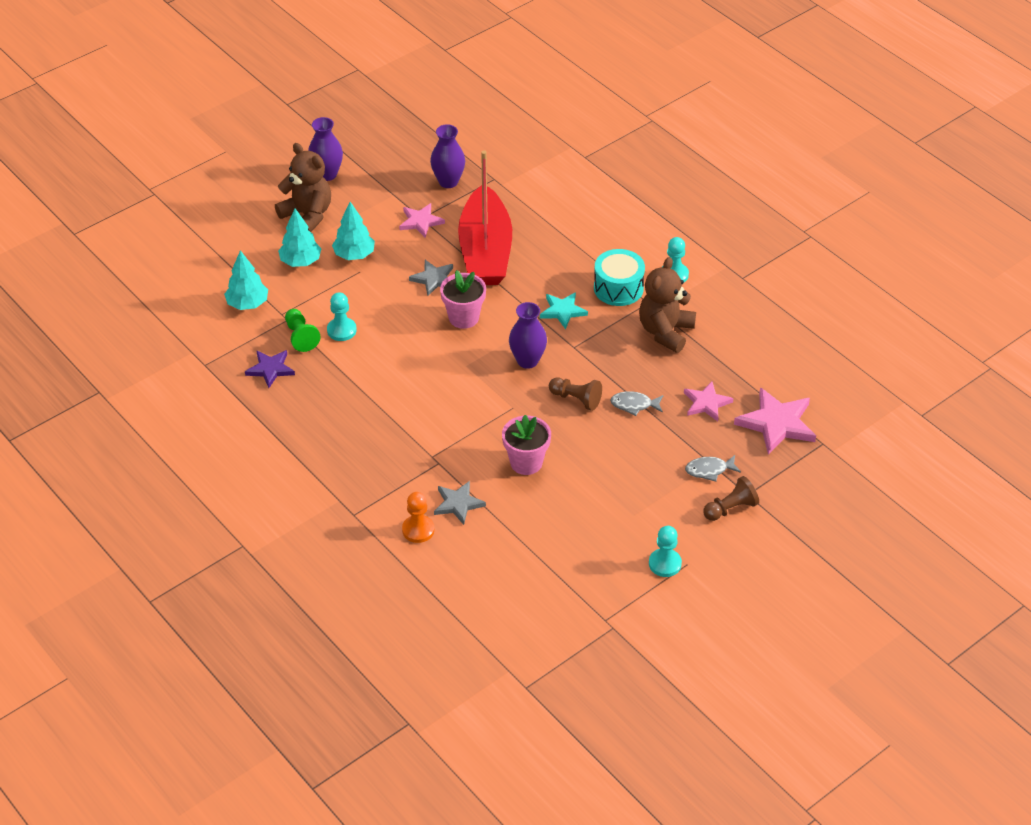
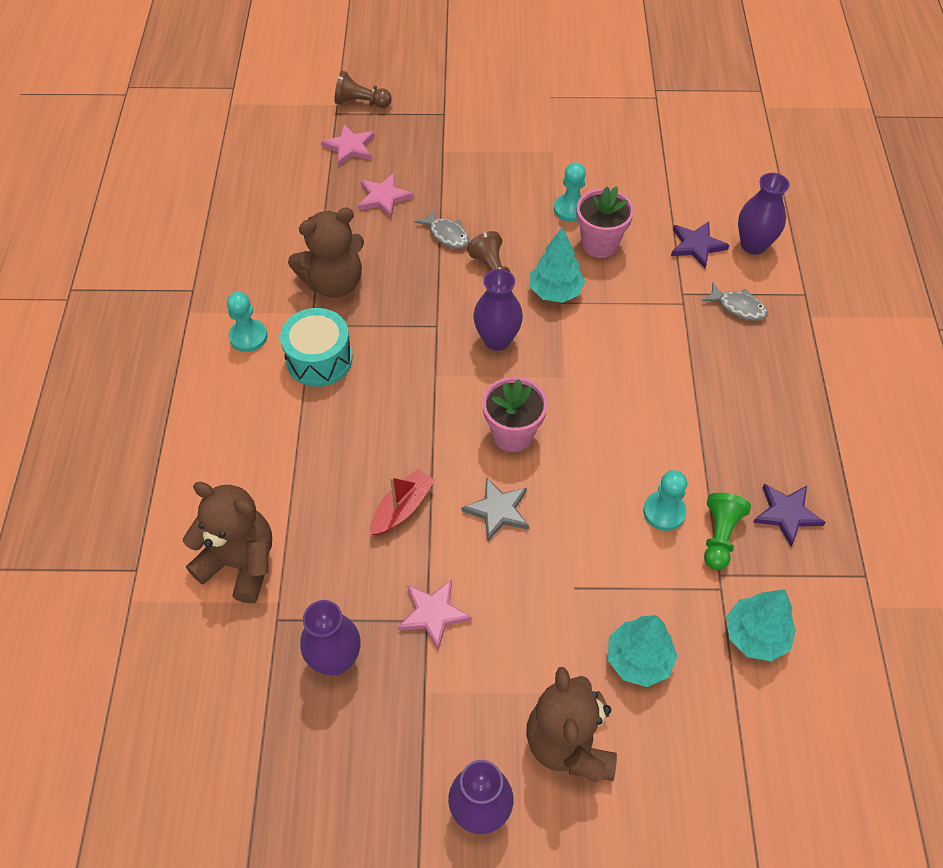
camera: 140 degrees left, 10 degrees up
(354, 255) = (561, 619): turquoise tree -> turquoise tree (555, 292)
(418, 530) = (753, 245): orange pawn -> purple vase
(458, 504) = (696, 246): grey star -> purple star
(485, 251) = (402, 508): red boat -> red boat, size x0.42
(538, 186) = (240, 563): none -> brown teddy bear
(563, 311) = (403, 371): turquoise star -> none
(665, 564) = (568, 105): turquoise pawn -> turquoise pawn (571, 209)
(709, 470) = (451, 146): grey fish -> grey fish (738, 307)
(730, 508) = (470, 111): brown pawn -> brown pawn (361, 103)
(777, 423) = (350, 147): pink star -> pink star, size x0.62

